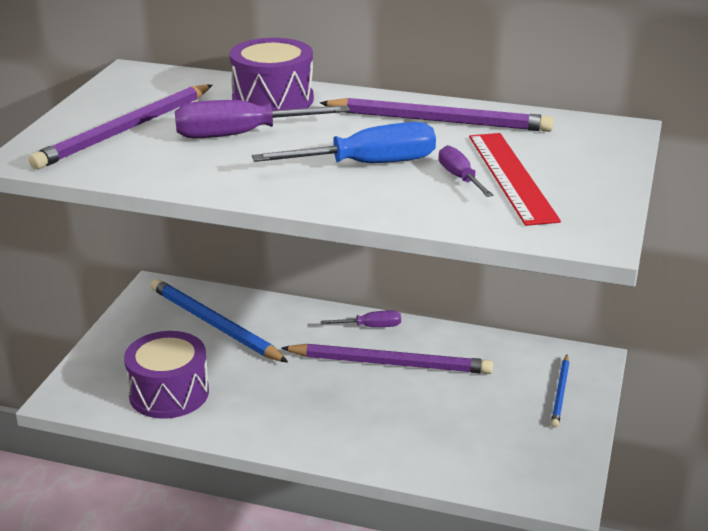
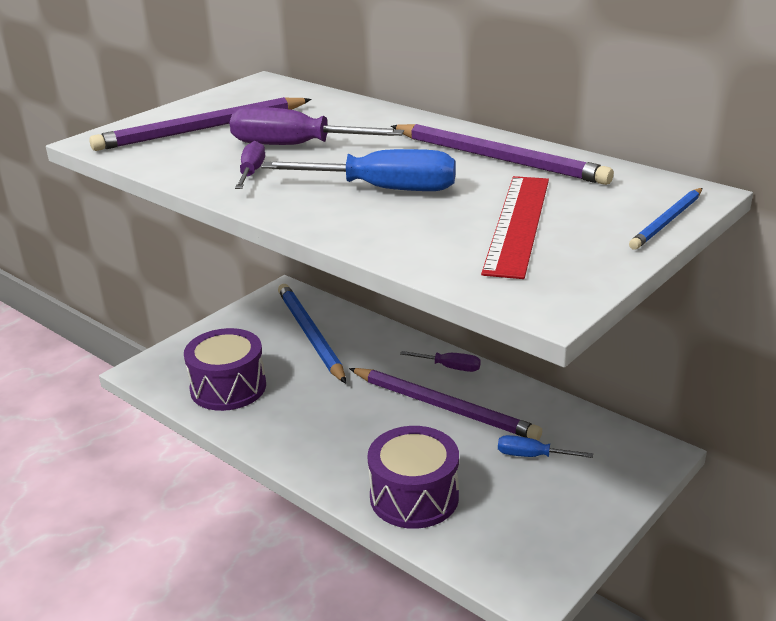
camera: 25 degrees right, 0 degrees up
(273, 99) = (358, 119): purple drum -> purple drum (414, 496)
(460, 178) = (462, 216): purple screwdriver -> purple screwdriver (251, 172)
(494, 387) = (532, 456): none -> blue screwdriver
(560, 393) = (599, 479): blue pencil -> blue pencil (667, 221)

